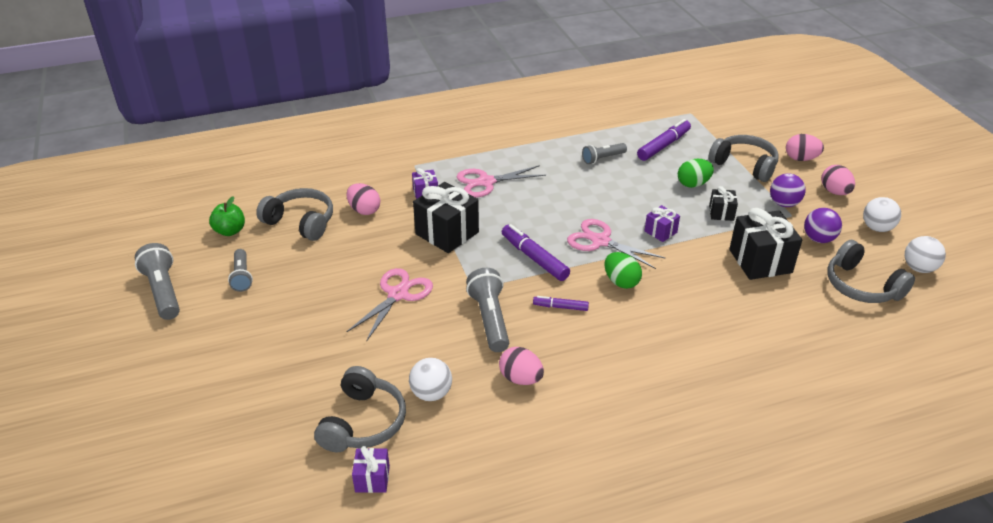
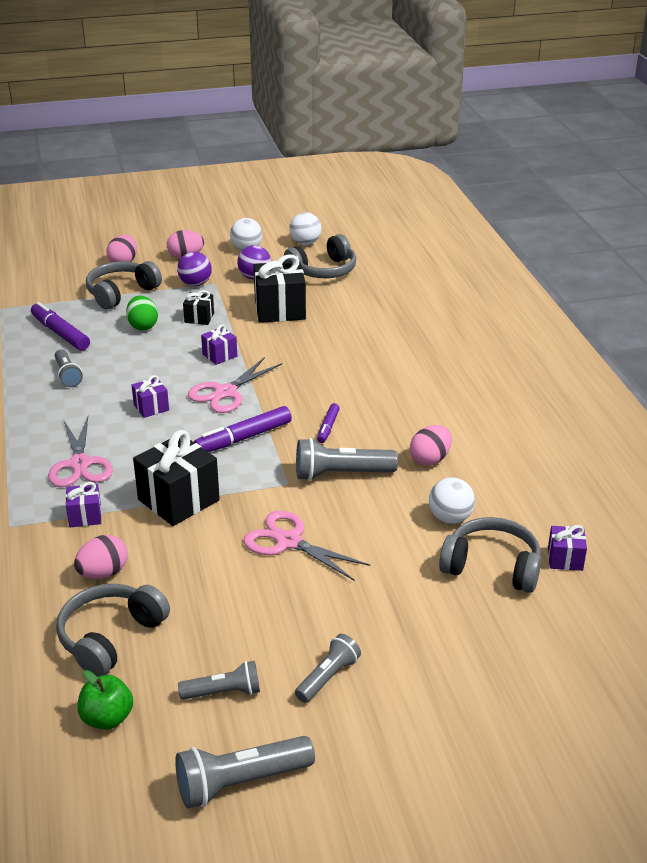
camera: 85 degrees left, 5 degrees down
(247, 325) = (328, 677): none -> grey flashlight
(568, 204) = (151, 407): none -> purple gift
(621, 282) = (295, 387): green egg -> none

